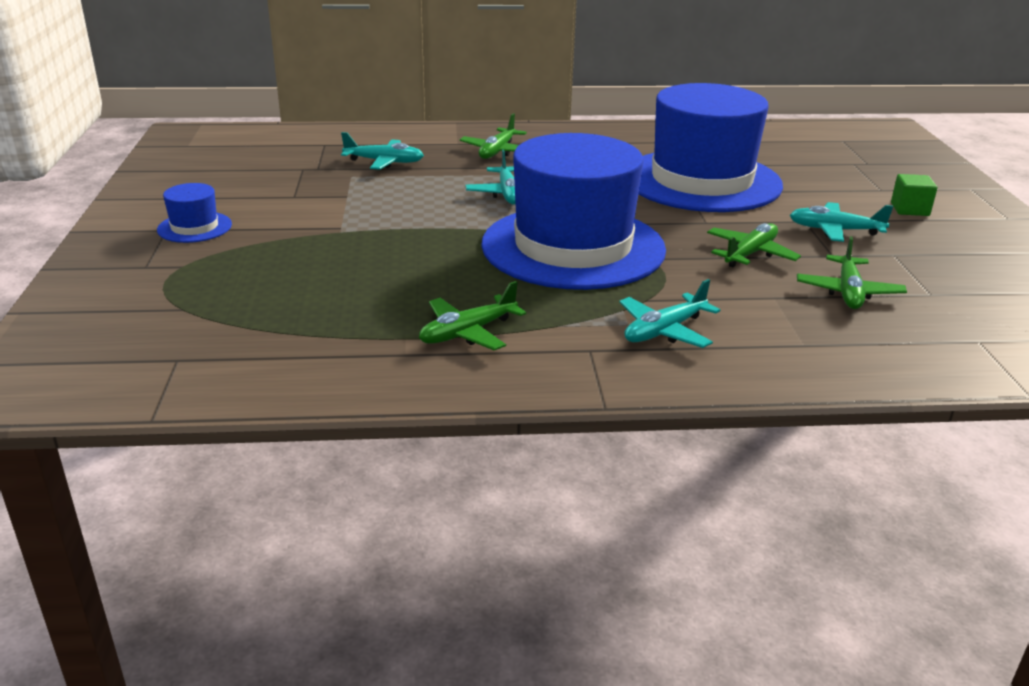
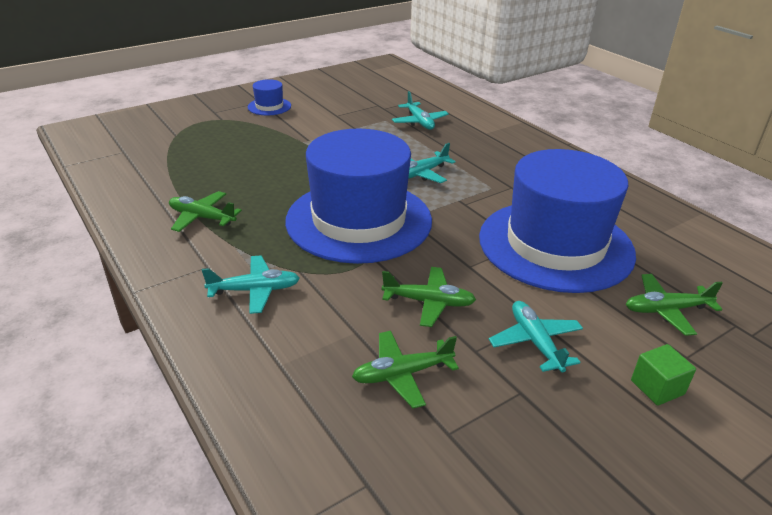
camera: 60 degrees right, 5 degrees up
(497, 151) = (490, 149): green plane -> green plane (666, 310)
(664, 331) = (255, 290): turquoise plane -> turquoise plane turned 150 degrees clockwise

